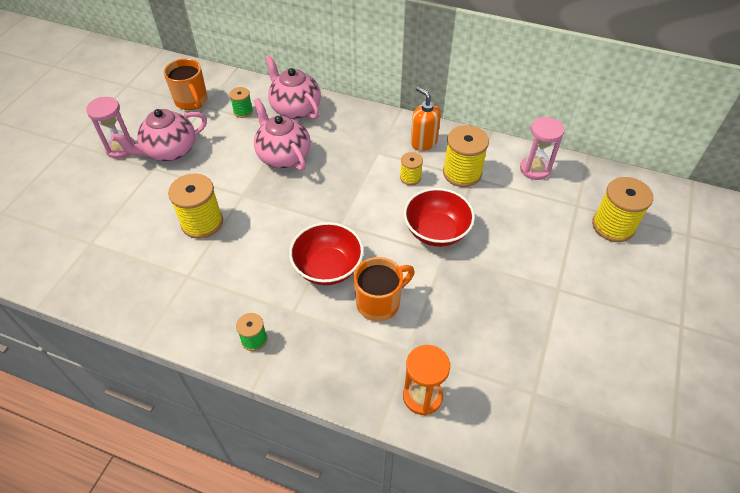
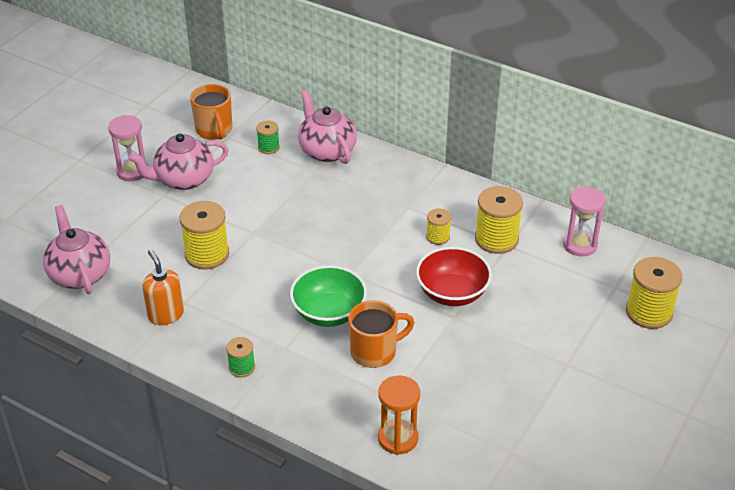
camera: 10 degrees right, 10 degrees down
(283, 156) = (304, 199): pink teapot -> pink teapot (79, 274)
(328, 267) = (329, 313): red bowl -> green bowl
(423, 142) = (462, 202): orange soap dispenser -> orange soap dispenser (166, 314)

